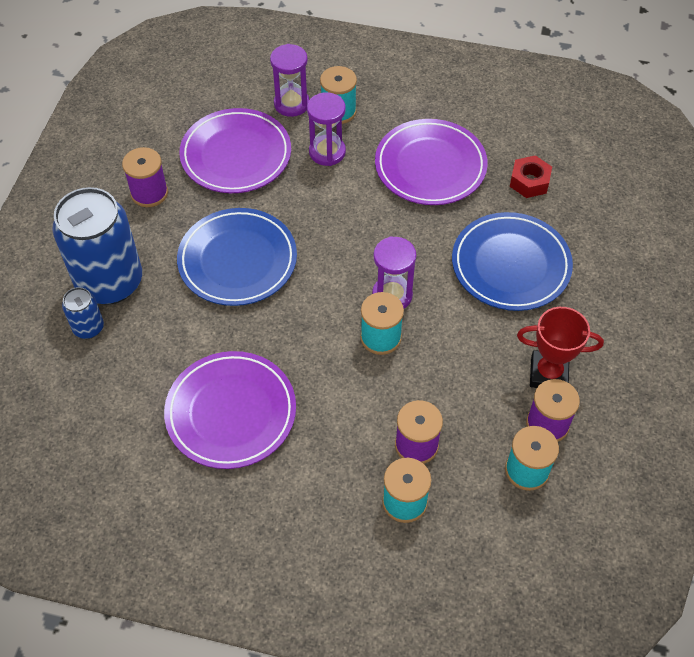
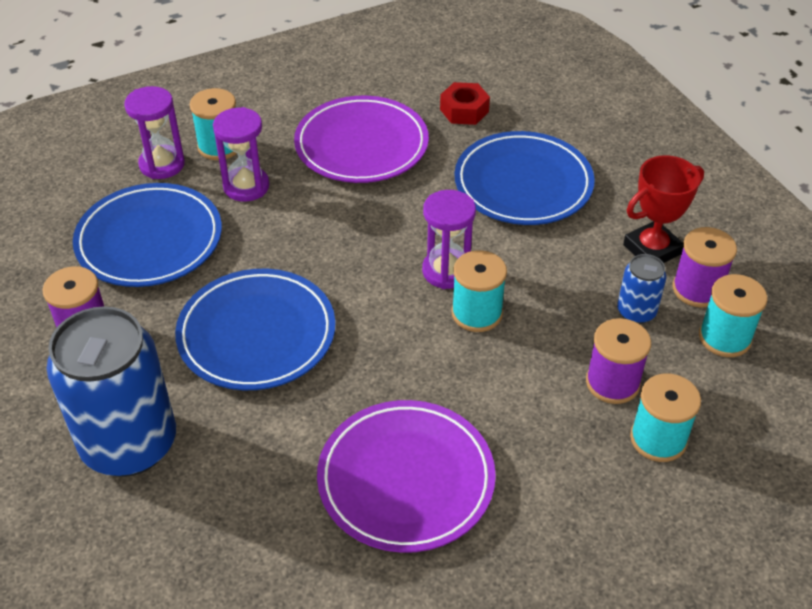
camera: 40 degrees left, 10 degrees down
(88, 328) = (152, 506): blue can -> blue can (636, 312)
(236, 155) = (149, 240): purple plate -> blue plate

